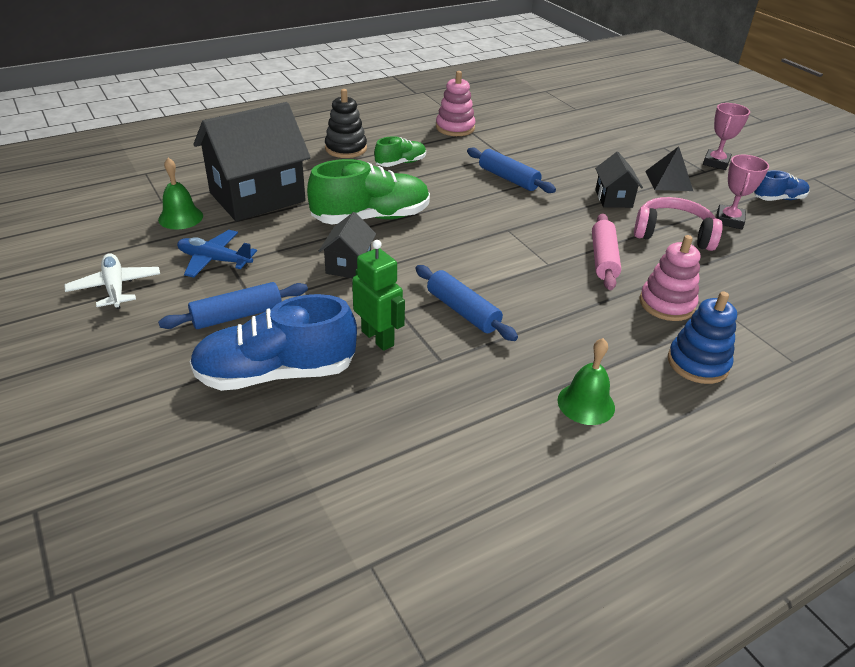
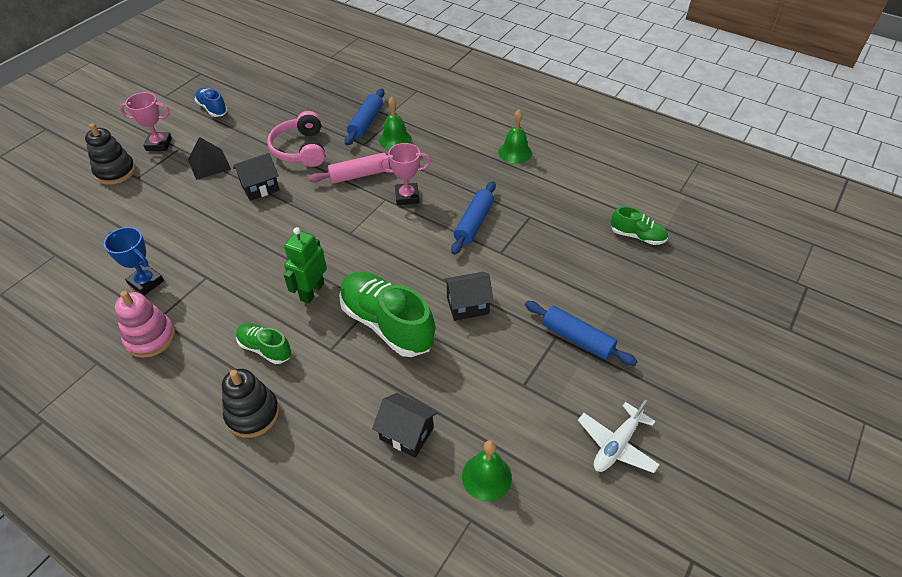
camera: 115 degrees left, 10 degrees up
(215, 260) = (528, 398): blue plane -> none
(257, 197) = (406, 434): black house -> black house, size x0.48
(276, 373) = (608, 285): blue shoe -> none
(324, 446) = (637, 236): none -> green shoe
(378, 338) = (535, 252): green robot -> green robot (312, 291)
(508, 178) = (257, 258): blue rolling pin -> blue rolling pin (366, 123)
(516, 133) = (146, 282): none -> blue trophy
(666, 304) = (395, 139): pink stacking toy -> green bell
(677, 139) = (115, 171): none -> black stacking toy
(698, 363) = (446, 120): blue stacking toy -> none
(729, 220) = (262, 127): pink trophy -> pink trophy (407, 196)

